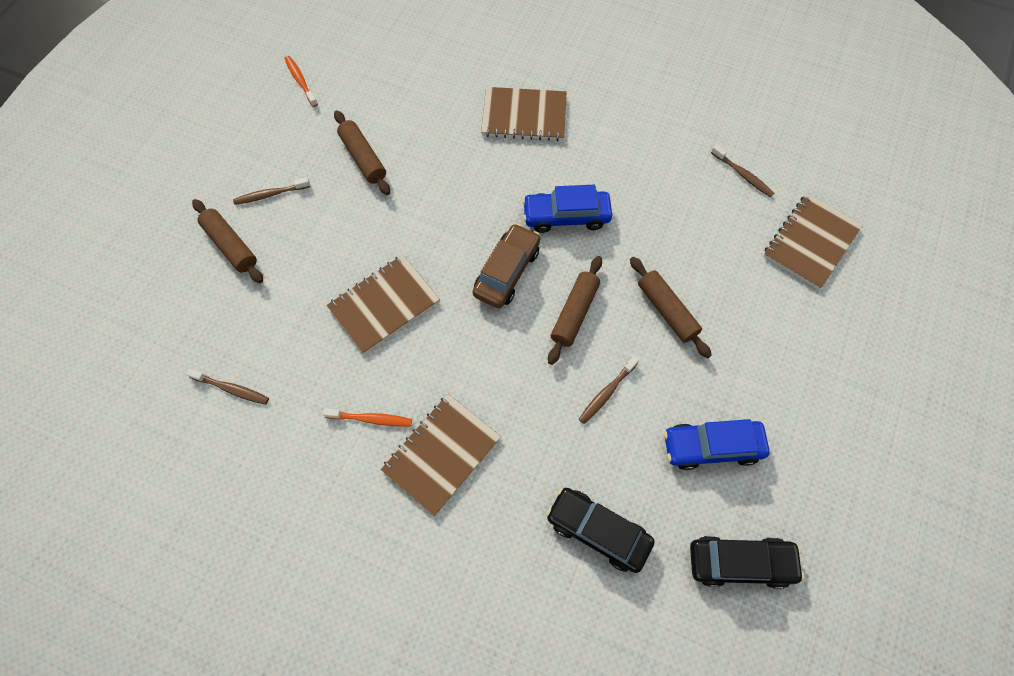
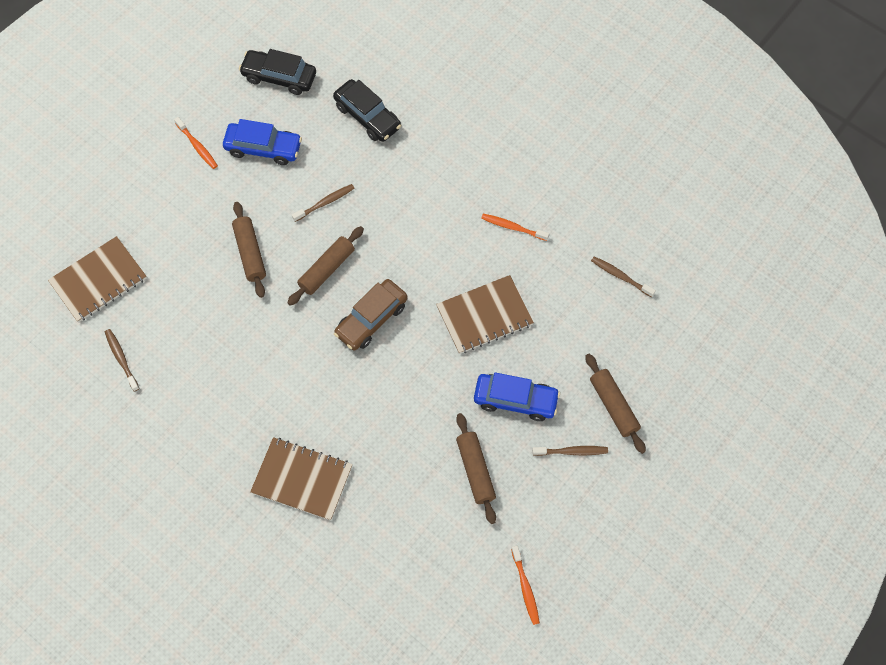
camera: 165 degrees left, 0 degrees up
(441, 454) = (464, 190): brown notebook -> none
(566, 216) = (301, 358): blue car -> blue car (515, 400)
(793, 427) = (197, 146): none -> orange toothbrush

